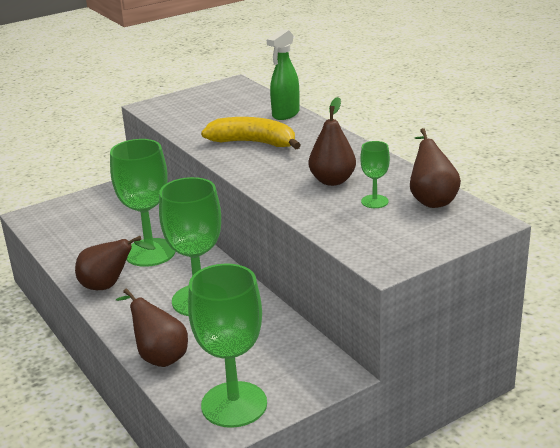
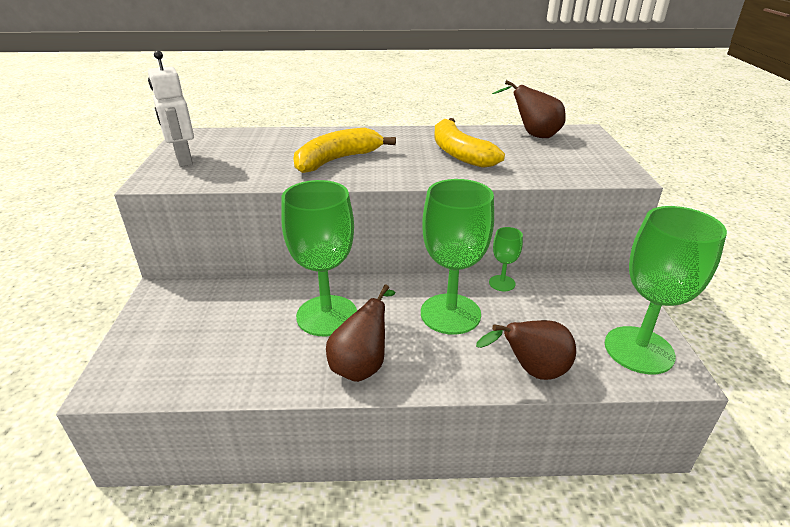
camera: 60 degrees left, 5 degrees up
(189, 100) = (183, 160): none -> white robot
(285, 114) = (302, 135): green spray bottle -> none
(332, 181) = (459, 153): brown pear -> yellow banana
(374, 201) = (515, 151): green goblet -> green goblet (502, 283)

